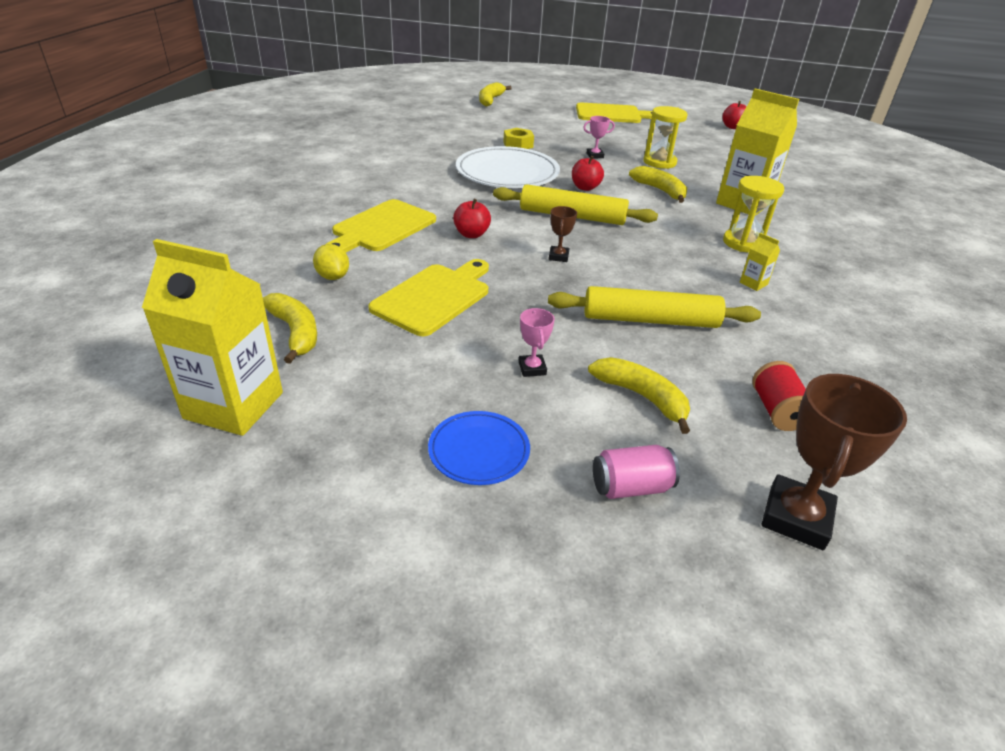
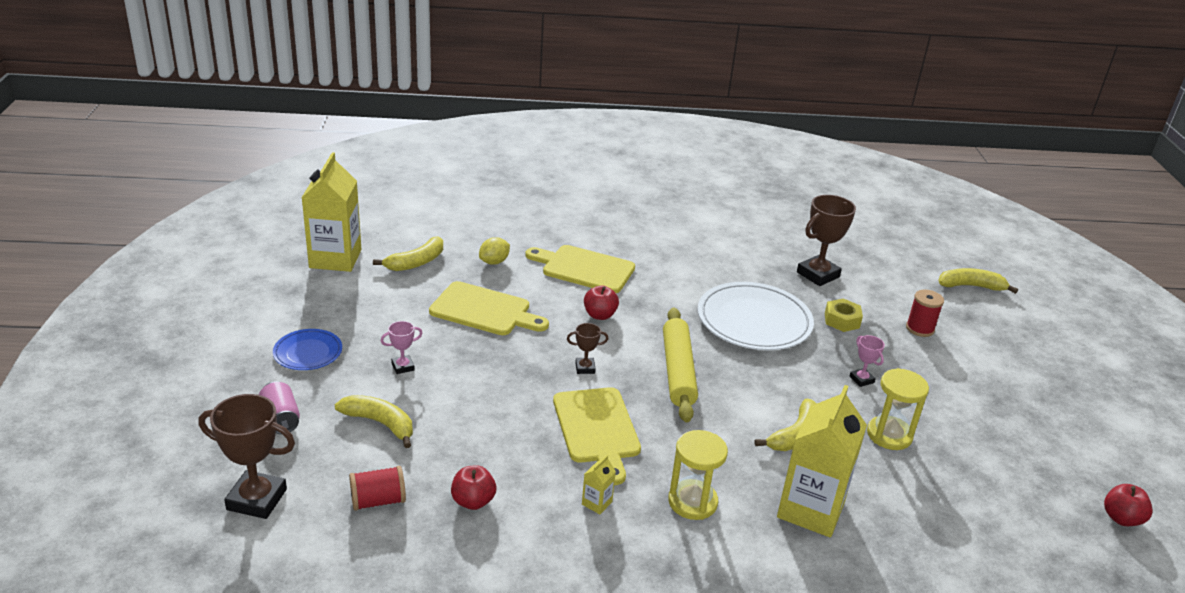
camera: 75 degrees right, 5 degrees down
(450, 138) = (818, 275): none -> brown trophy
(537, 125) = (920, 329): none -> red spool
(585, 187) = (758, 376): red apple -> red apple (473, 501)
(611, 114) = (1035, 388): yellow cutting board -> yellow cutting board (597, 429)
(642, 397) = (380, 423): yellow banana -> yellow banana turned 90 degrees counterclockwise
(650, 320) = (494, 428): yellow rolling pin -> none

